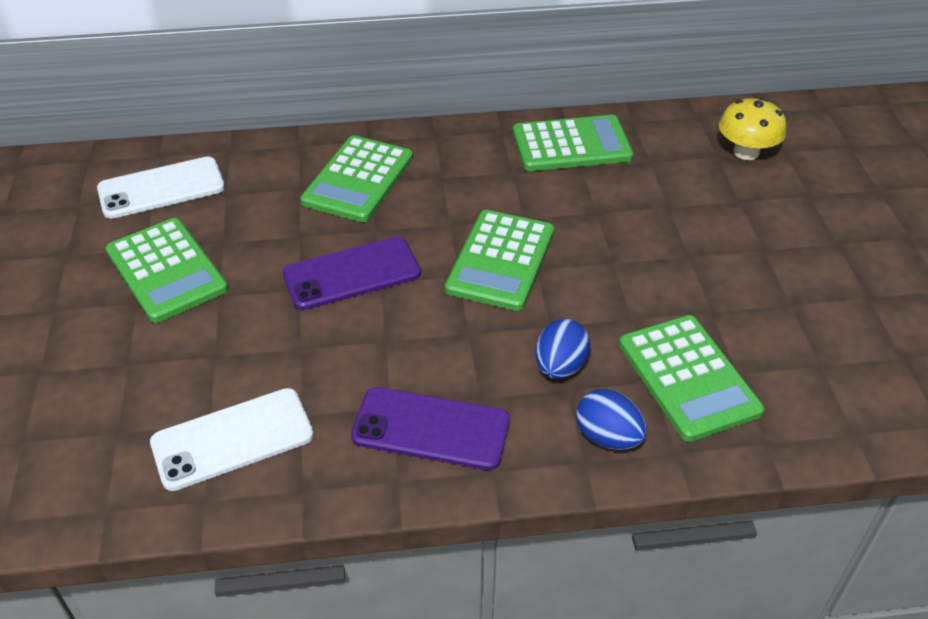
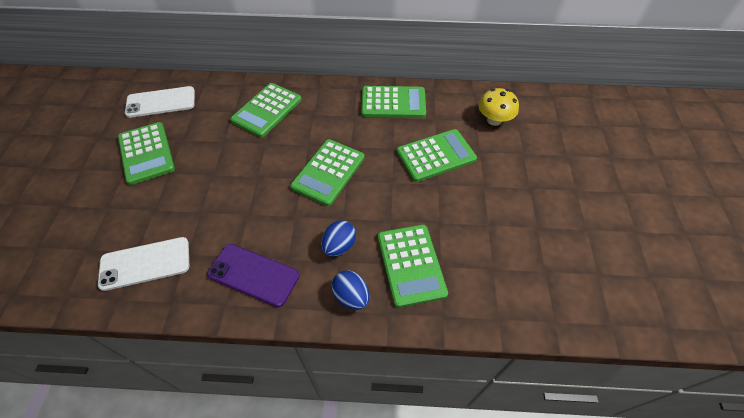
camera: 10 degrees right, 10 degrees up
(352, 274) = (243, 169): purple phone -> none
(671, 215) = (436, 155): none -> green calculator

